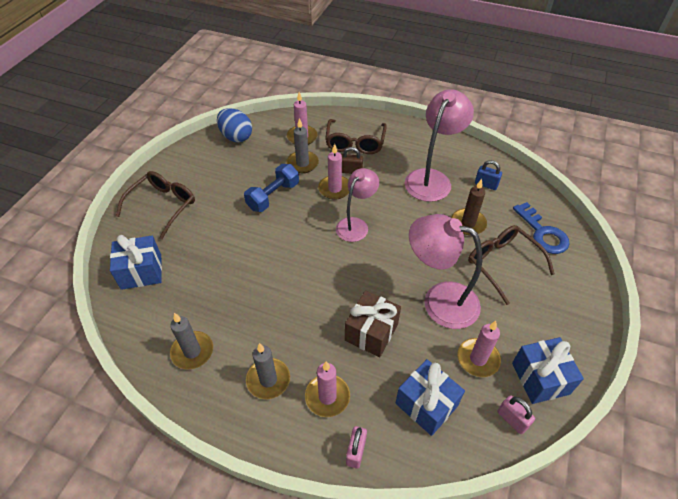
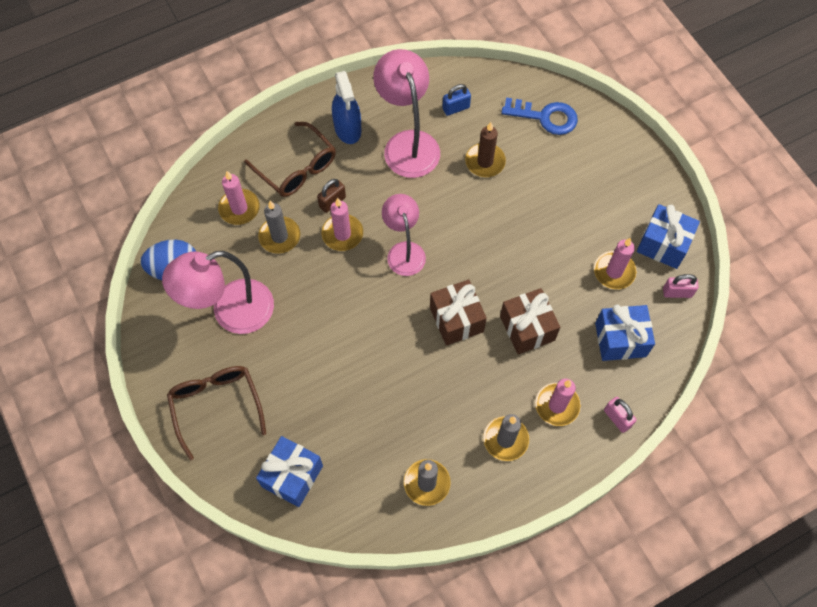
camera: 50 degrees left, 15 degrees up
(273, 196) = (300, 294): blue dumbbell -> none
(335, 285) = (456, 319): none -> brown gift
(407, 147) = (347, 128): none -> blue spray bottle
(439, 300) = (541, 253): pink lamp -> pink lamp (231, 312)
(503, 264) = (548, 175): brown glasses -> none

